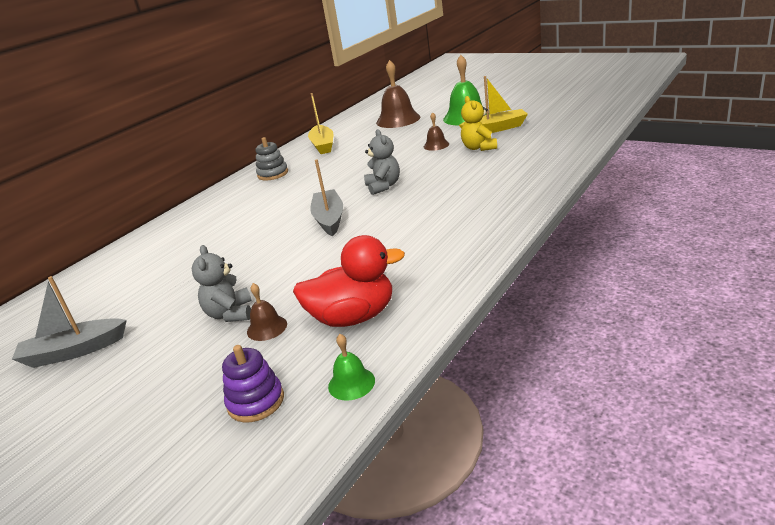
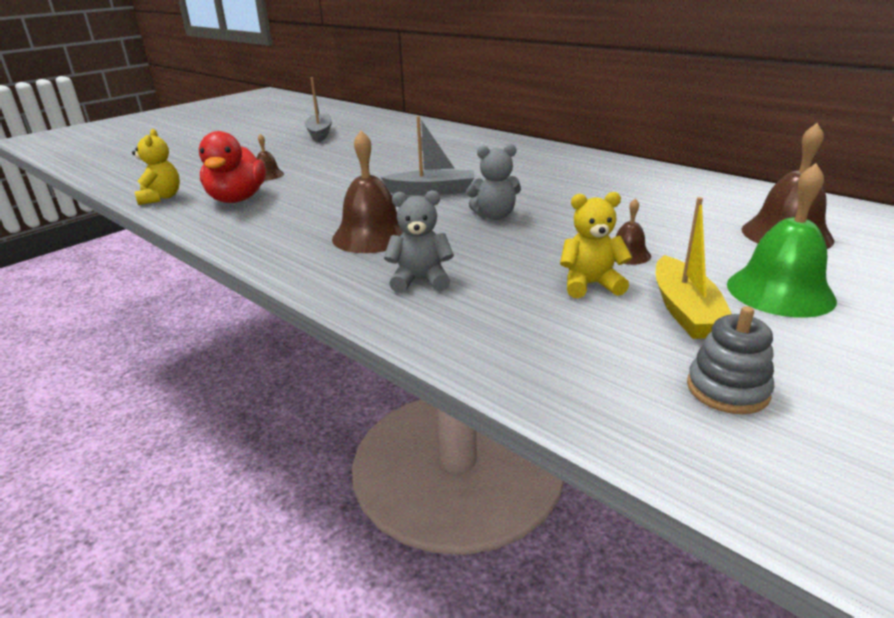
camera: 95 degrees right, 0 degrees up
(230, 314) = (304, 165): grey teddy bear -> grey teddy bear (420, 280)
(256, 401) = (189, 175): purple stacking toy -> none
(273, 174) = (590, 166): grey stacking toy -> grey stacking toy (727, 389)
(323, 145) = (679, 187): yellow boat -> none
(351, 383) = (161, 198): green bell -> yellow teddy bear
(433, 218) = (371, 236): none -> brown bell

